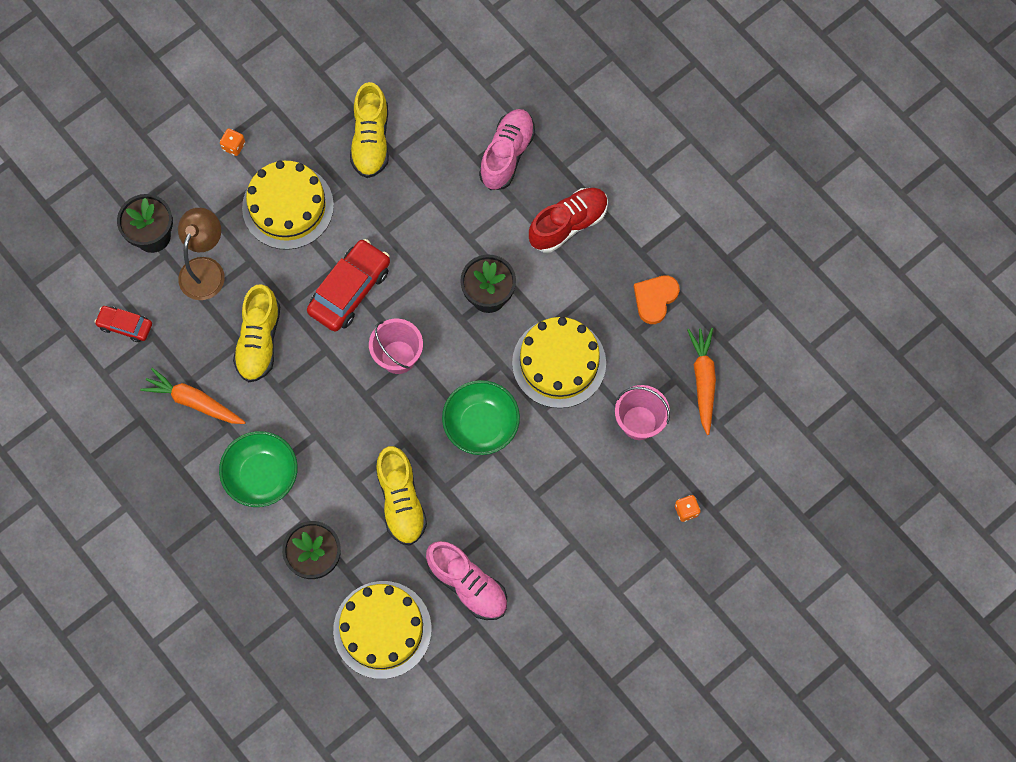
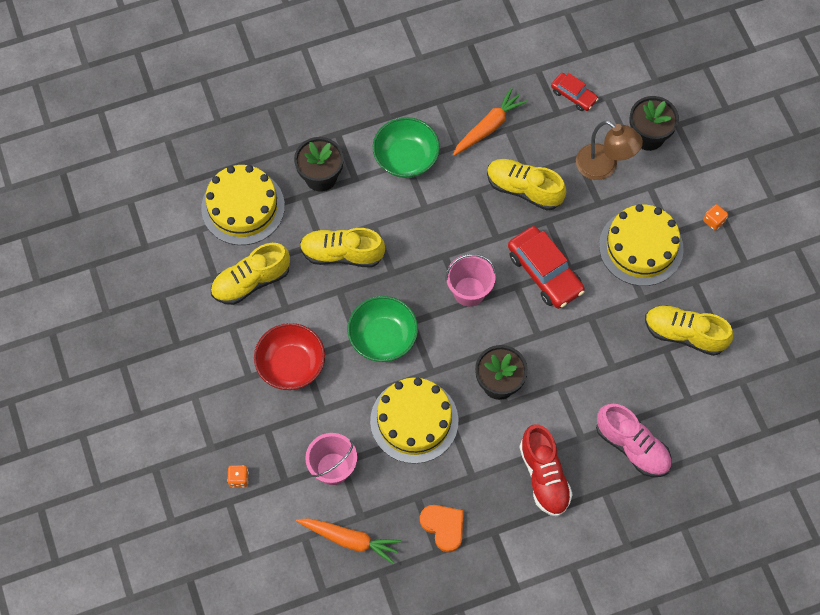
camera: 110 degrees right, 5 degrees down
(125, 326) = (573, 95): red car -> red car turned 90 degrees clockwise
(467, 584) = (251, 281): pink shoe -> yellow shoe
(546, 506) = (291, 365): none -> red bowl

